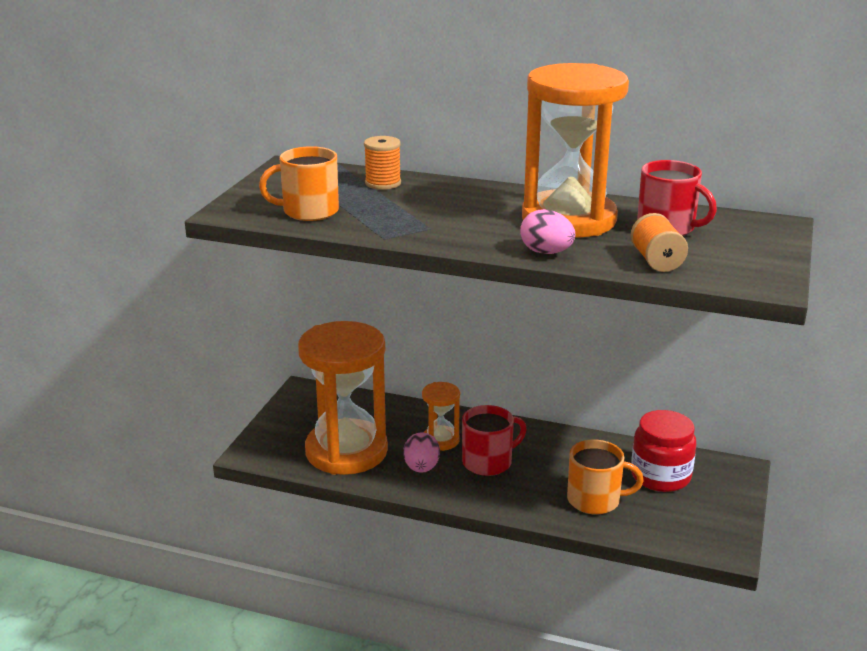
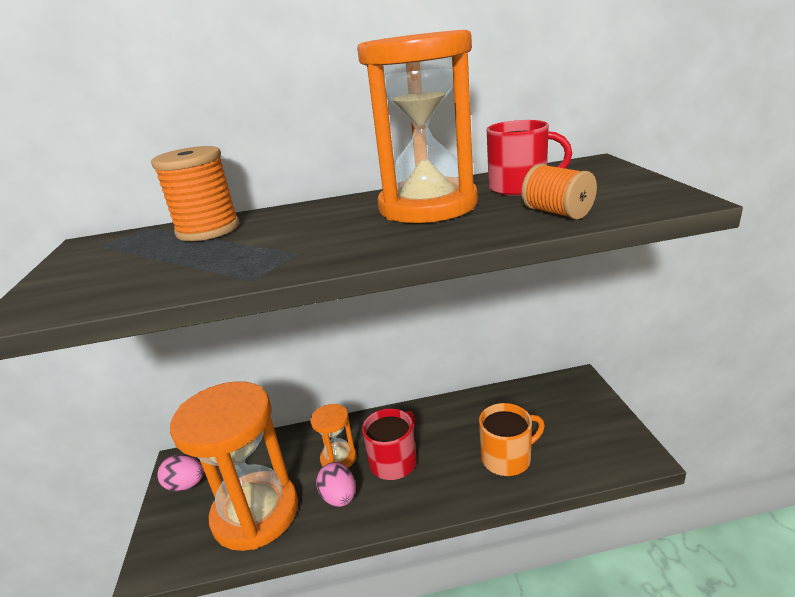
camera: 25 degrees left, 0 degrees up
(309, 211) = (136, 280): orange mug -> none
(383, 183) = (208, 230): orange spool -> orange spool, size x1.56
(546, 252) = (447, 237): pink egg -> pink egg (186, 485)
(660, 476) = (534, 411): red jar -> none

